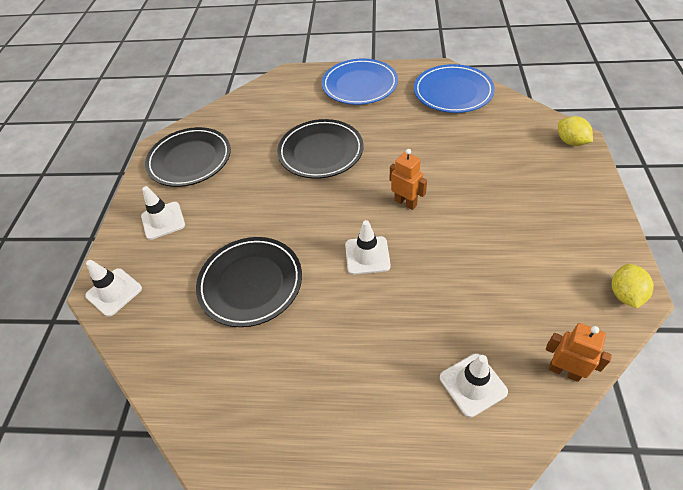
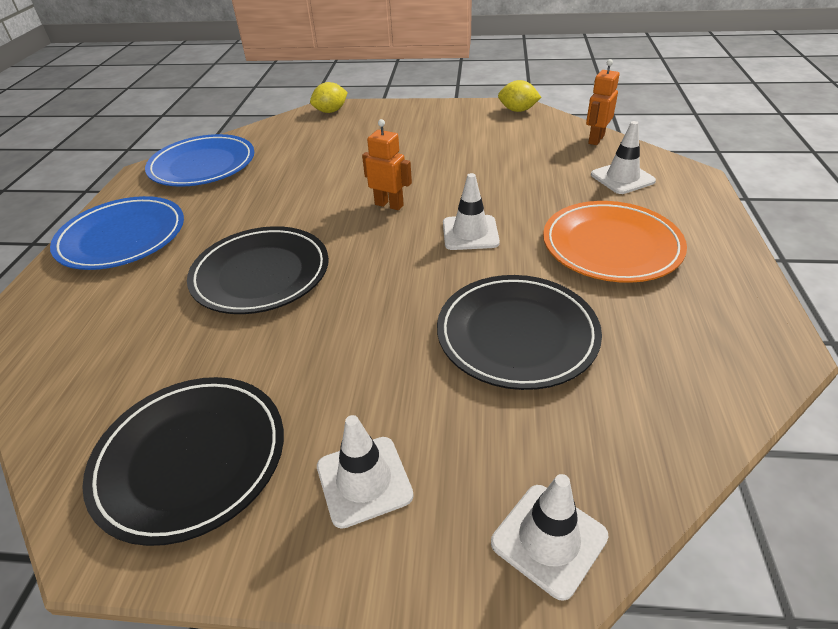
camera: 90 degrees left, 10 degrees down
(349, 354) = (611, 246): none -> orange plate
(405, 202) = (389, 205): orange robot -> orange robot turned 75 degrees clockwise

